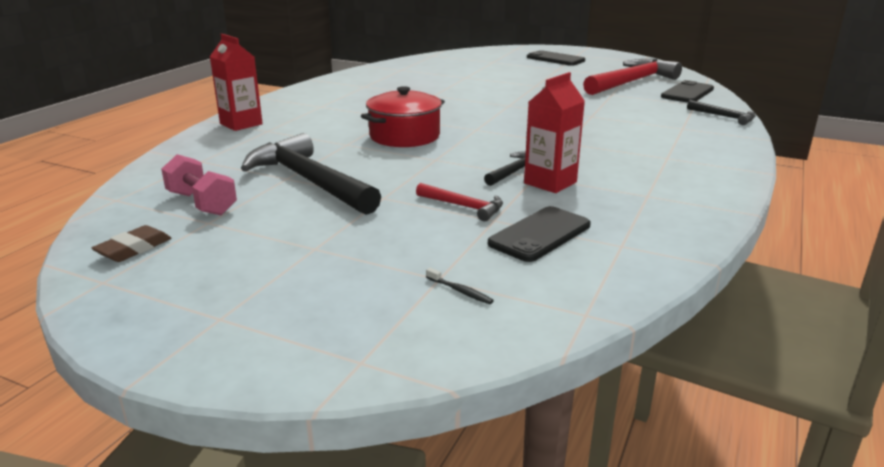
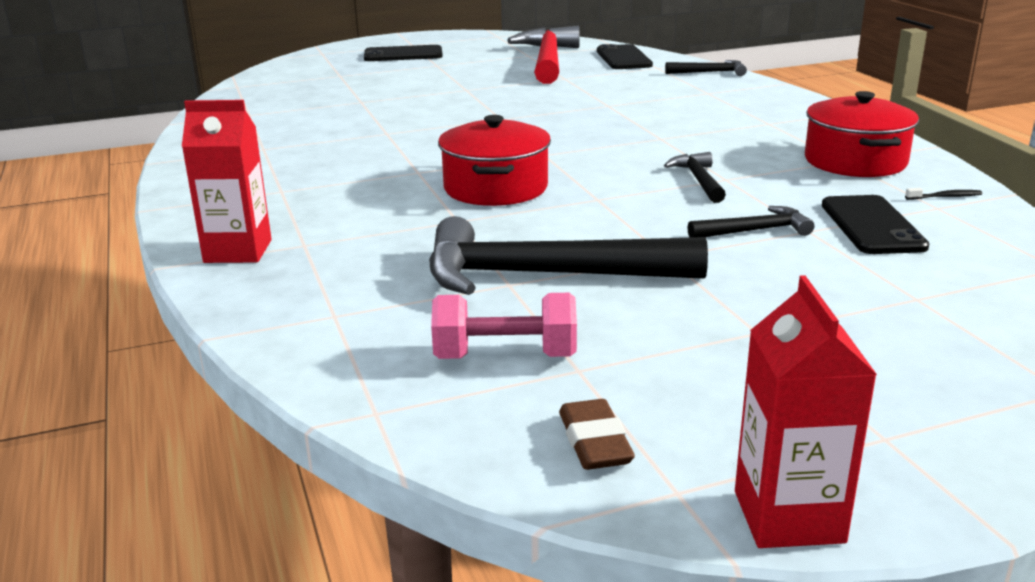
camera: 45 degrees left, 0 degrees up
(460, 291) = (958, 299): black toothbrush -> black toothbrush (945, 197)
(464, 206) = (755, 231): red hammer -> black hammer
(550, 183) = (754, 179): red carton -> red carton (788, 516)
(653, 199) = (855, 161): none -> red pot

